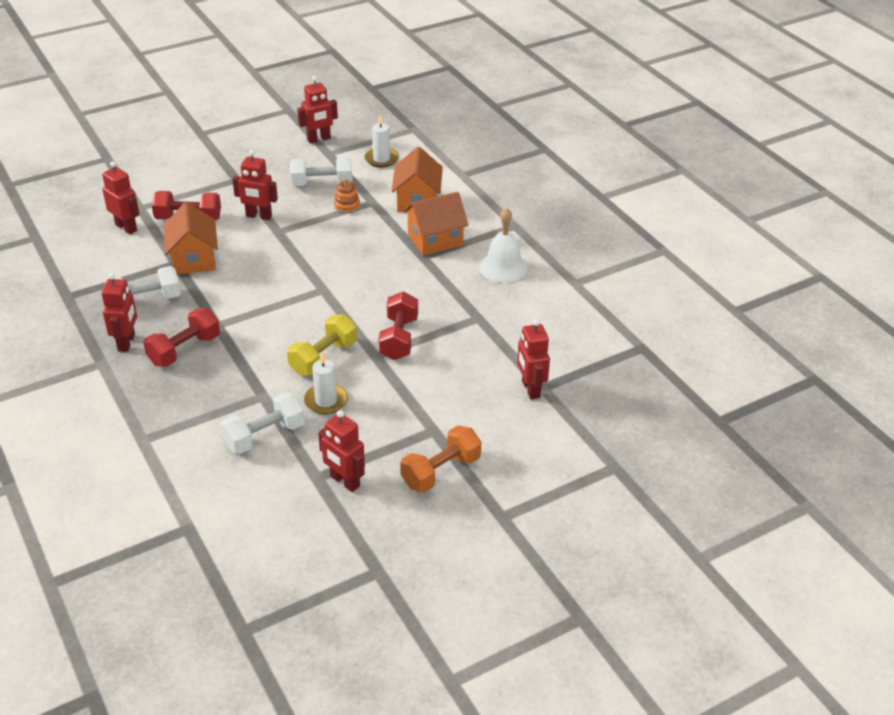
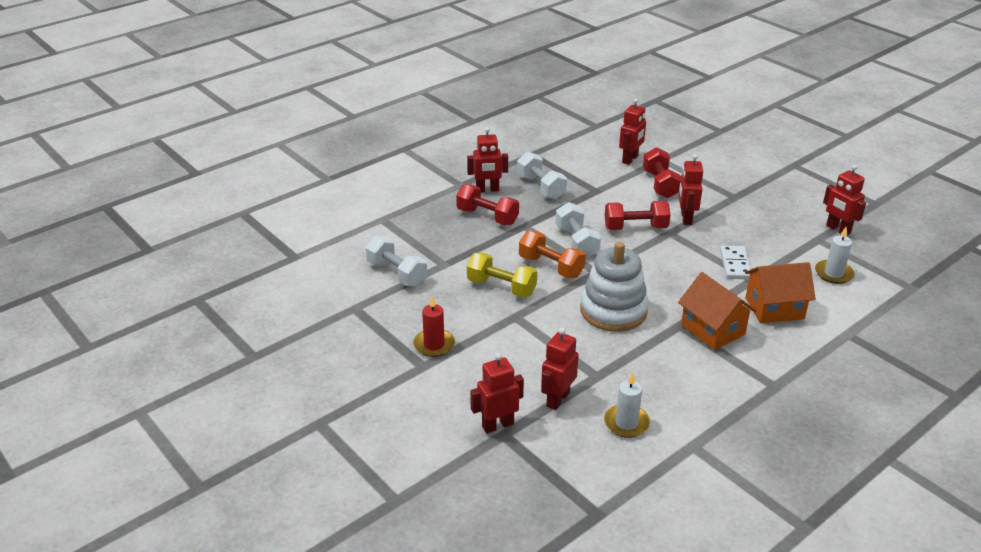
camera: 80 degrees right, 5 degrees down
(194, 259) = (605, 198): orange house -> none
(322, 184) = (762, 244): white dumbbell -> white dumbbell (576, 242)
(326, 401) = (446, 298): white candle -> white candle (626, 423)
(344, 481) = (351, 323): red robot -> red robot (557, 399)
(347, 206) = (735, 264): orange stacking toy -> white domino
(389, 290) = (613, 311): none -> white stacking toy
(399, 338) = (544, 327): red dumbbell -> red dumbbell (635, 227)
(403, 418) = (434, 345): none -> red candle
(441, 472) = (370, 377): orange dumbbell -> orange dumbbell (551, 267)
(503, 267) = (690, 384): white bell -> none

